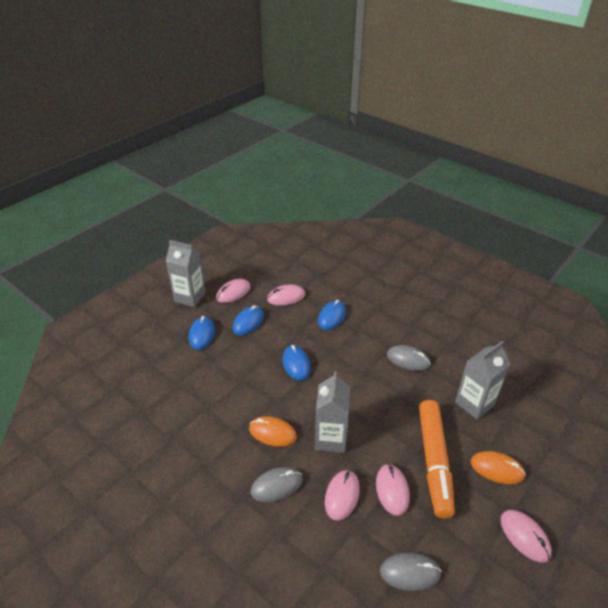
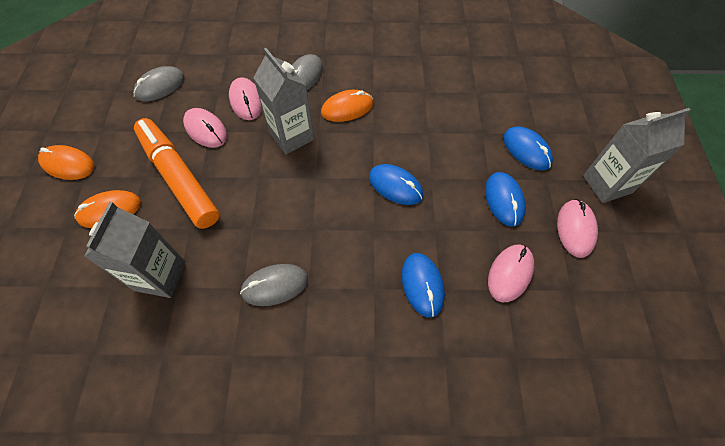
camera: 140 degrees right, 20 degrees up
(524, 536) = (68, 164): pink mouse -> orange mouse

